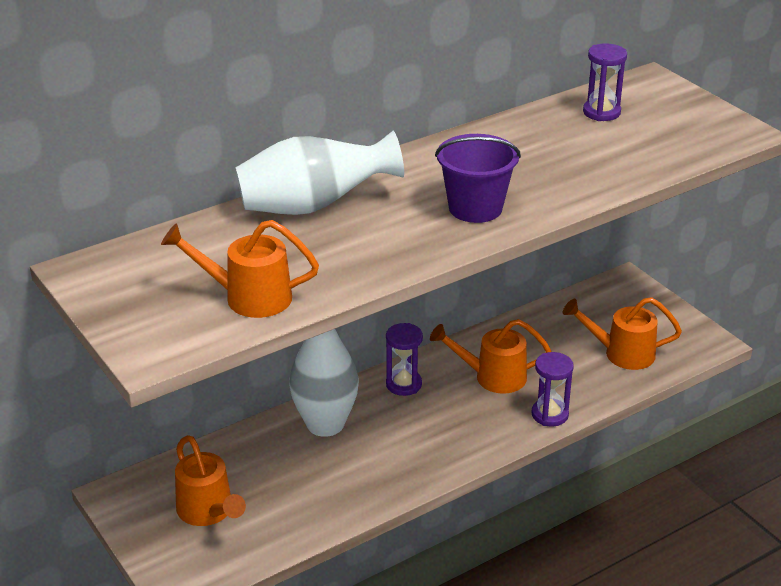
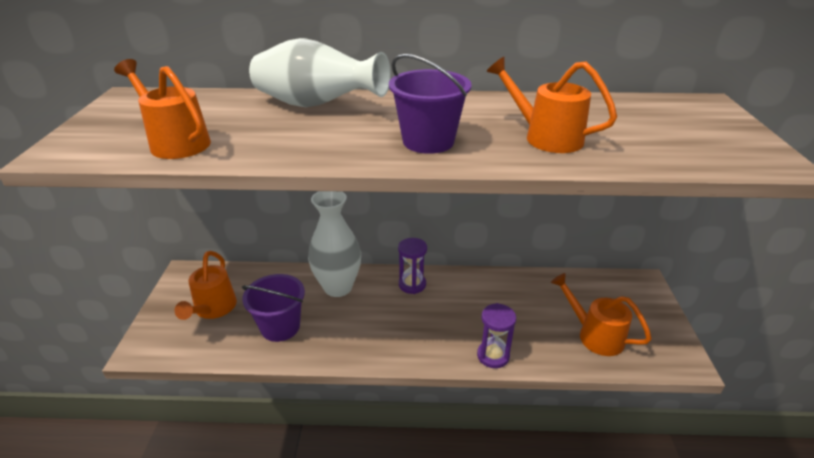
camera: 35 degrees right, 0 degrees up
(310, 491) = (280, 327): none -> purple bucket
(492, 377) = (476, 307): orange watering can -> orange watering can (545, 137)
(601, 112) = (631, 111): purple hourglass -> none

